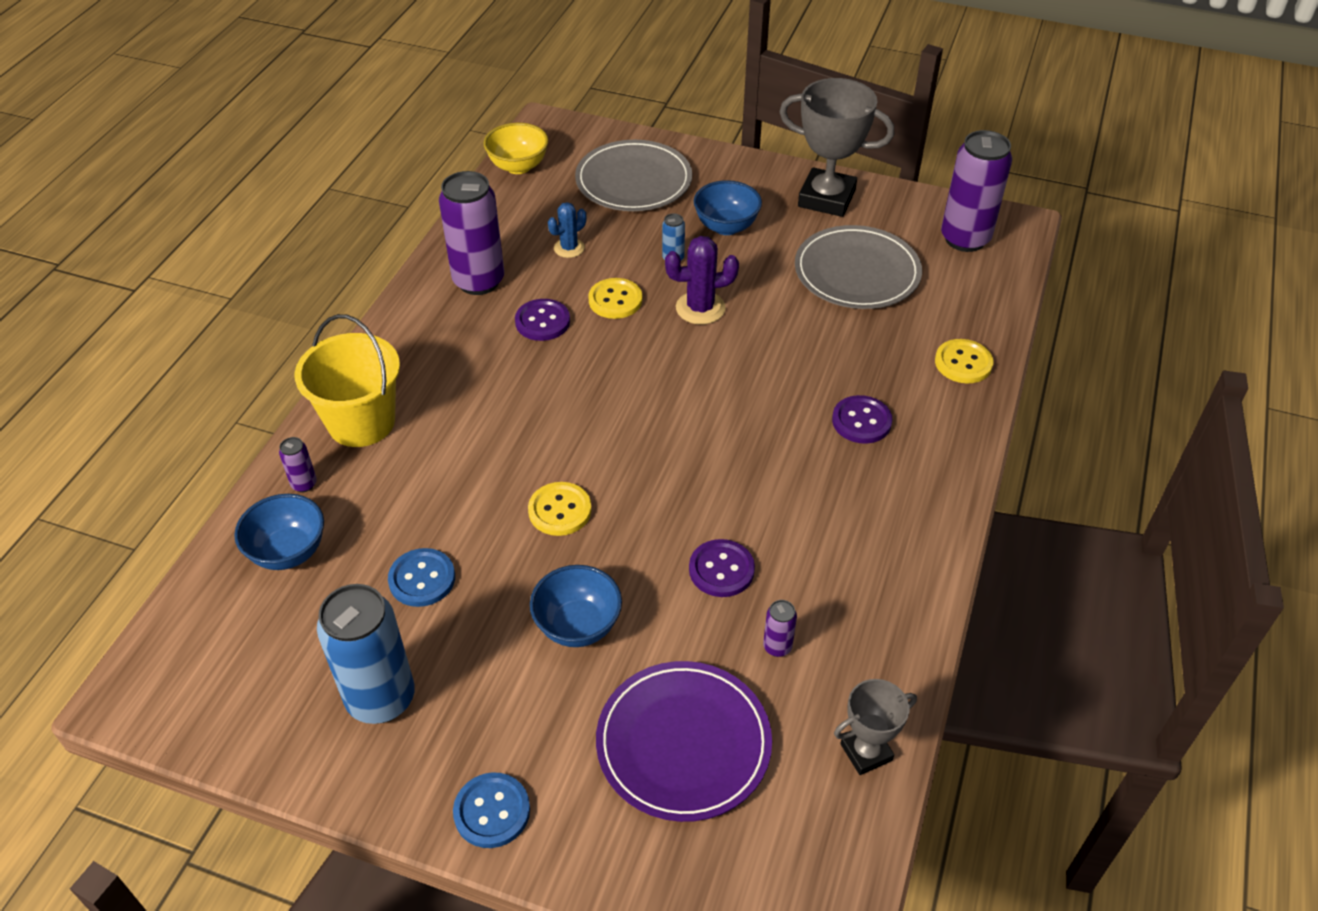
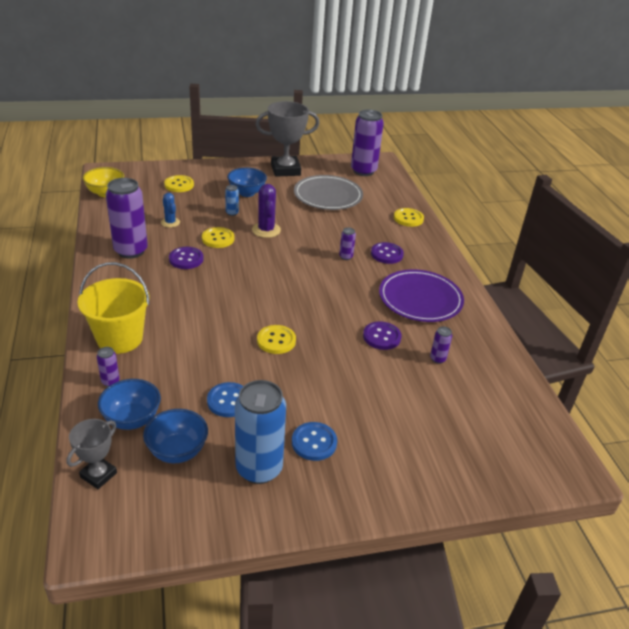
camera: 35 degrees left, 10 degrees down
(492, 811) = (371, 493): blue button -> blue button (314, 442)
(569, 248) = (170, 222): blue cactus -> blue cactus turned 45 degrees counterclockwise
(578, 626) = (335, 388): blue bowl -> blue bowl (177, 451)
(633, 181) = (179, 185): grey plate -> yellow button
(683, 743) = (435, 418): purple plate -> purple plate (420, 299)
(700, 308) = (266, 230): purple cactus -> purple cactus turned 60 degrees counterclockwise
(787, 402) = (346, 257): none -> purple can
(866, 752) = (515, 385): grey trophy -> grey trophy (98, 475)

